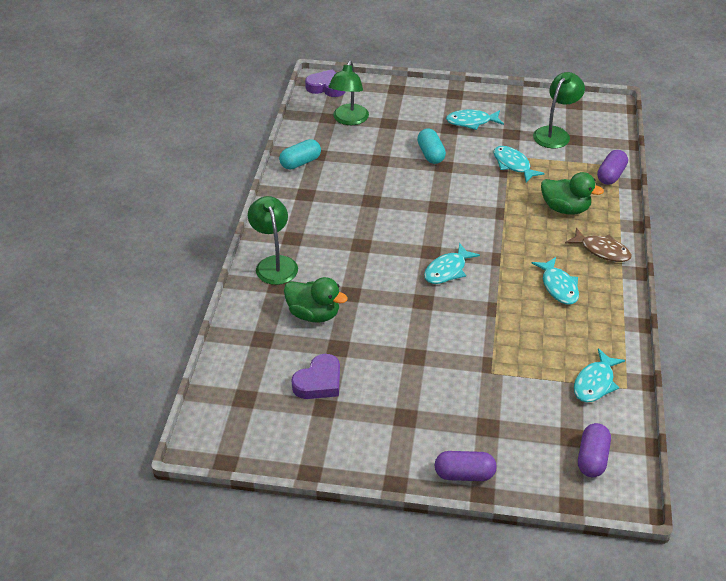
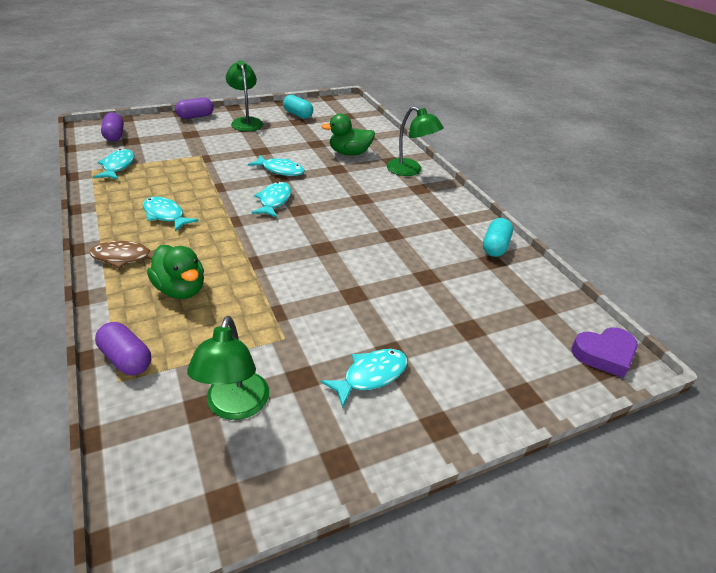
camera: 145 degrees right, 5 degrees down
(319, 382) = (311, 128): purple heart -> none
(349, 120) = (516, 314): green lamp -> green lamp (246, 122)
(430, 154) = (380, 303): turquoise capsule -> turquoise capsule (298, 115)
(513, 165) = (271, 326): turquoise fish -> turquoise fish (280, 170)
(565, 209) = (181, 289): green duck -> green duck turned 120 degrees counterclockwise
(610, 175) = (126, 359): purple capsule -> purple capsule turned 45 degrees counterclockwise

